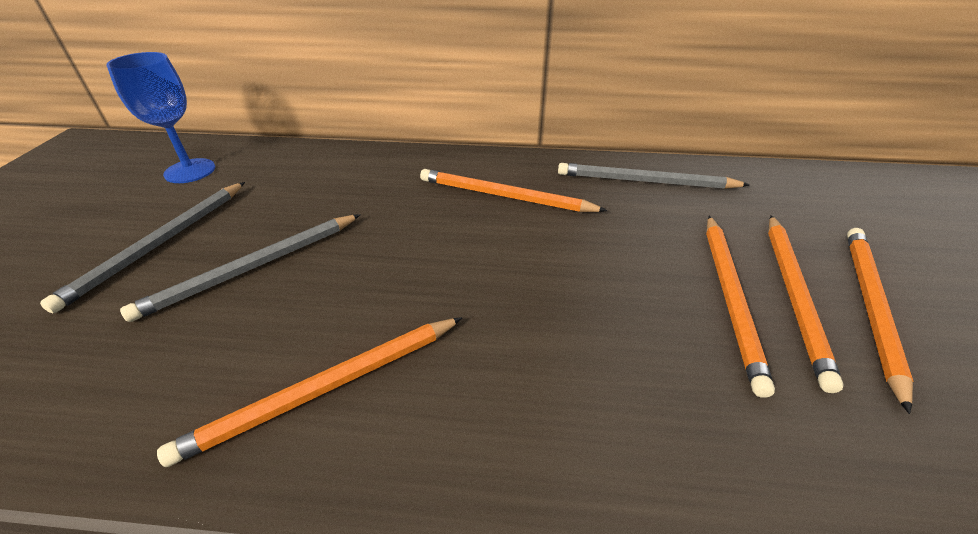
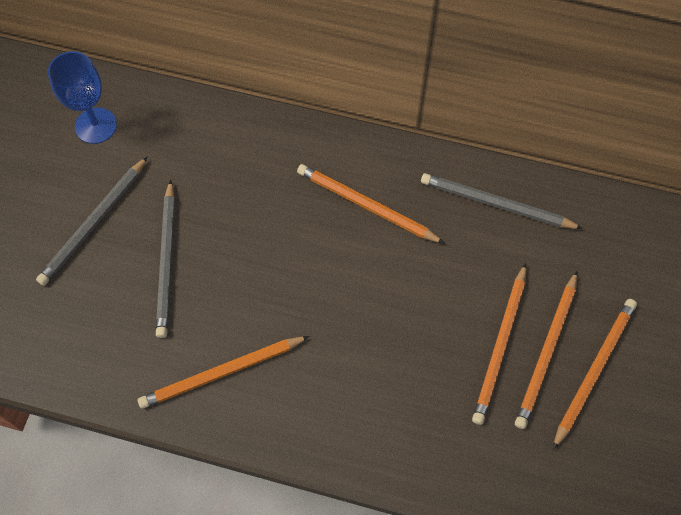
camera: 10 degrees right, 25 degrees up
(254, 267) = (167, 260): grey pencil -> grey pencil turned 60 degrees counterclockwise

